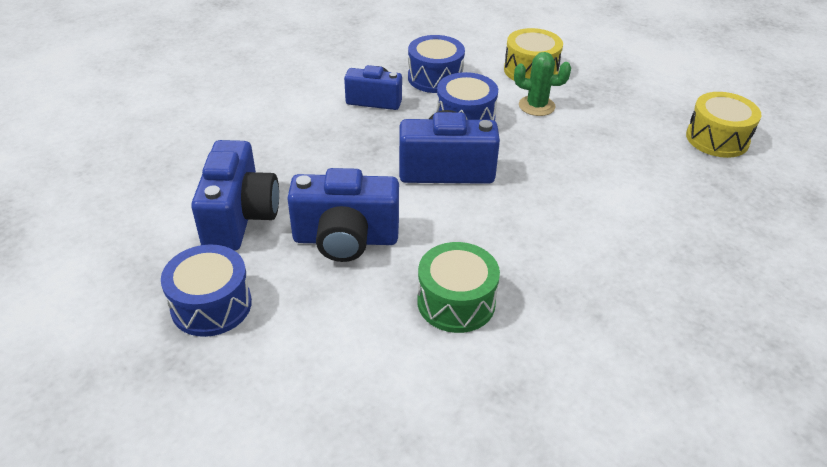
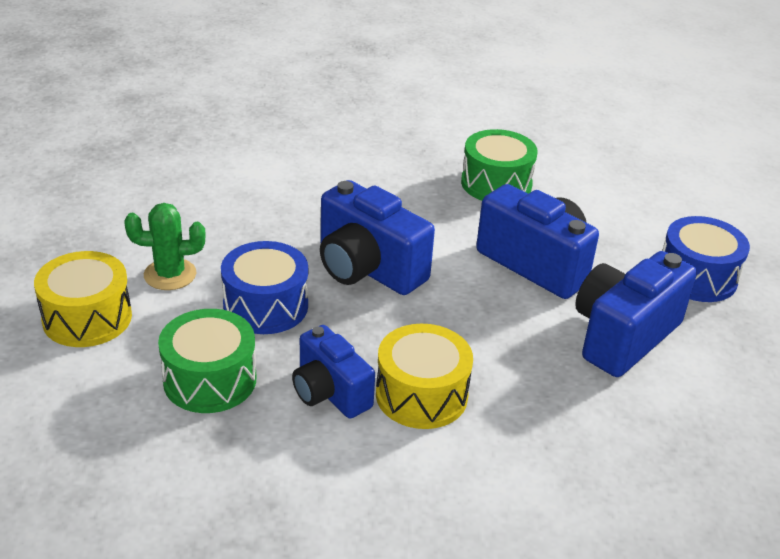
camera: 140 degrees left, 5 degrees down
(435, 78) = (210, 380): blue drum -> green drum
(536, 106) = (170, 274): green cactus -> green cactus turned 60 degrees counterclockwise
(717, 139) = (89, 158): yellow drum -> yellow drum (421, 395)

